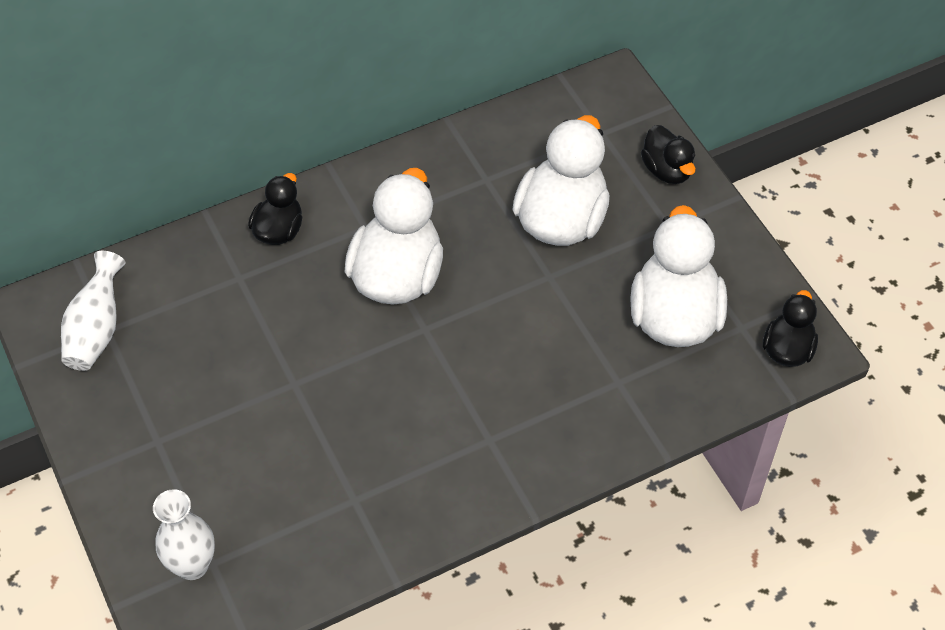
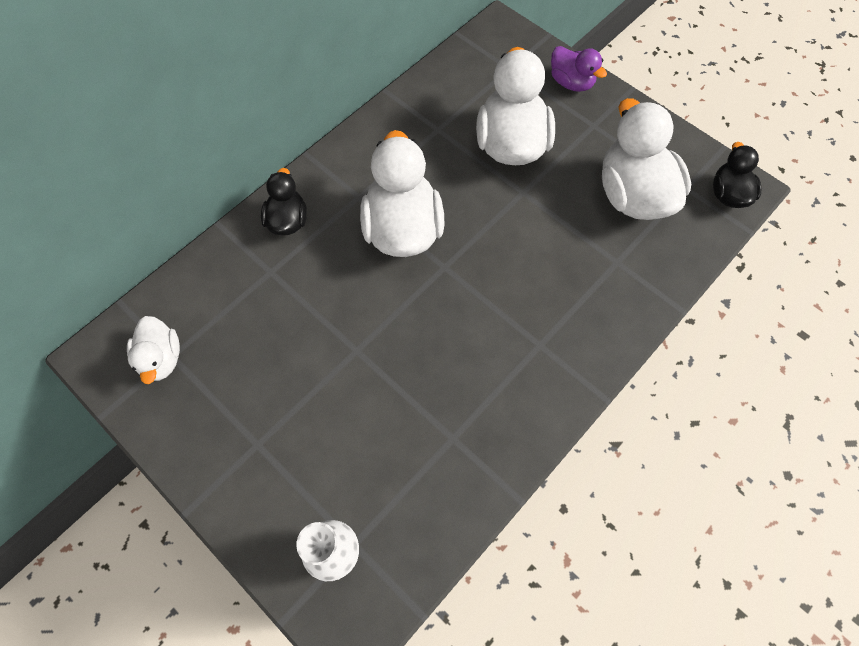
camera: 20 degrees left, 10 degrees up
(96, 329) = (161, 358): white vase -> white duck
(667, 170) = (571, 82): black duck -> purple duck

